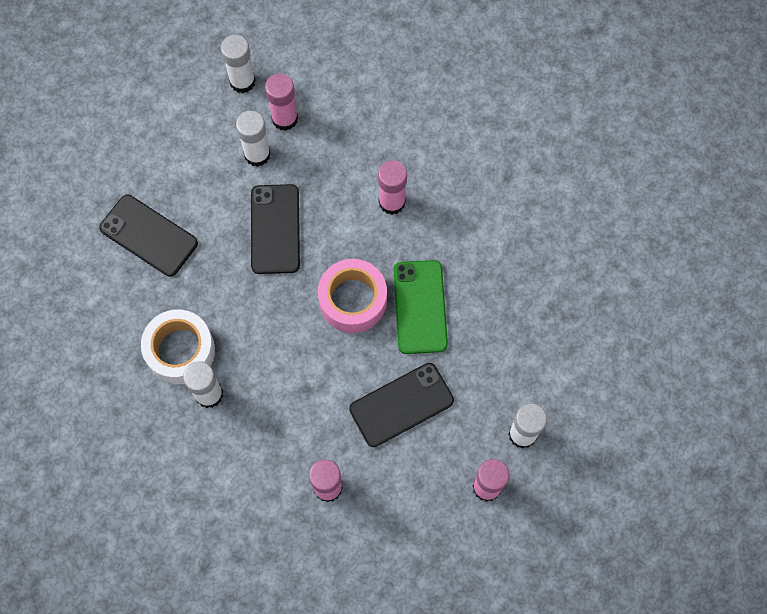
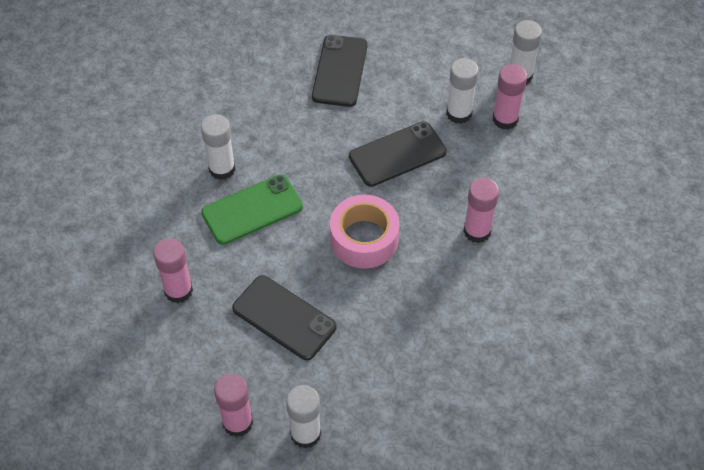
camera: 65 degrees right, 15 degrees down
(180, 350) = (250, 133): white tape -> none
(420, 307) = (387, 295): green phone -> green phone (252, 210)

